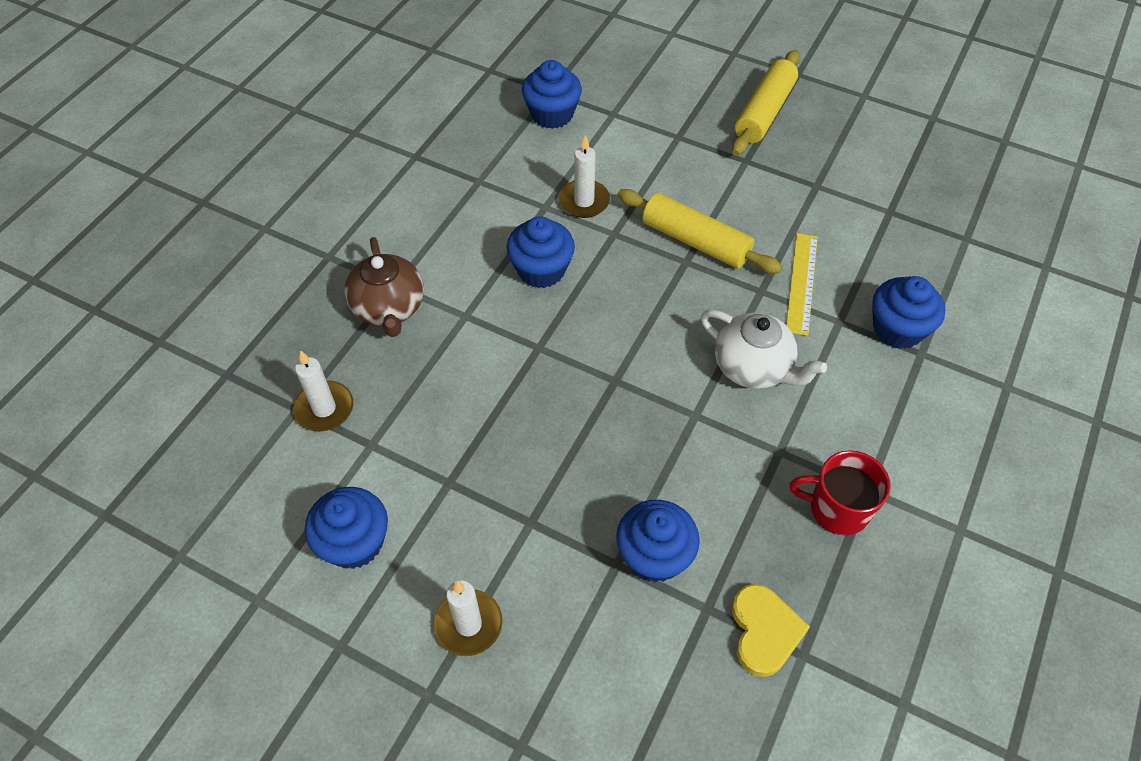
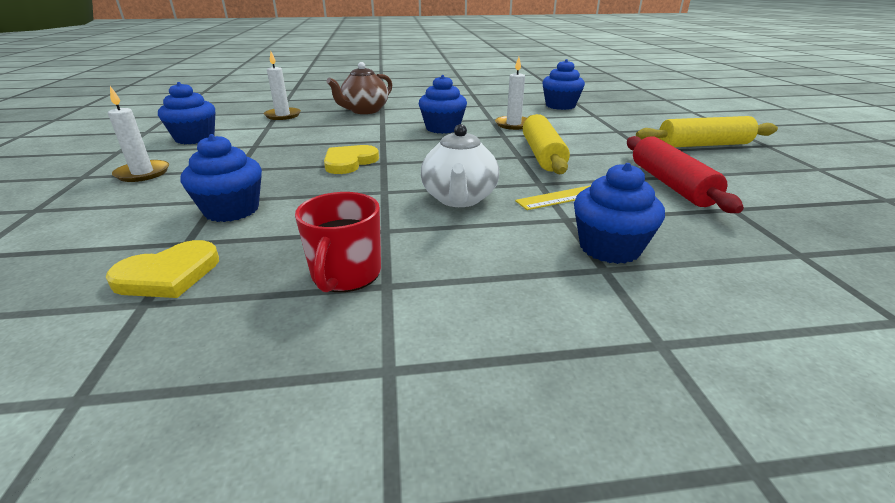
camera: 55 degrees right, 25 degrees down
(590, 409) = (349, 162): none -> yellow heart
(826, 209) = (670, 184): none -> red rolling pin
(837, 508) = (345, 274): red mug -> red mug turned 150 degrees counterclockwise

